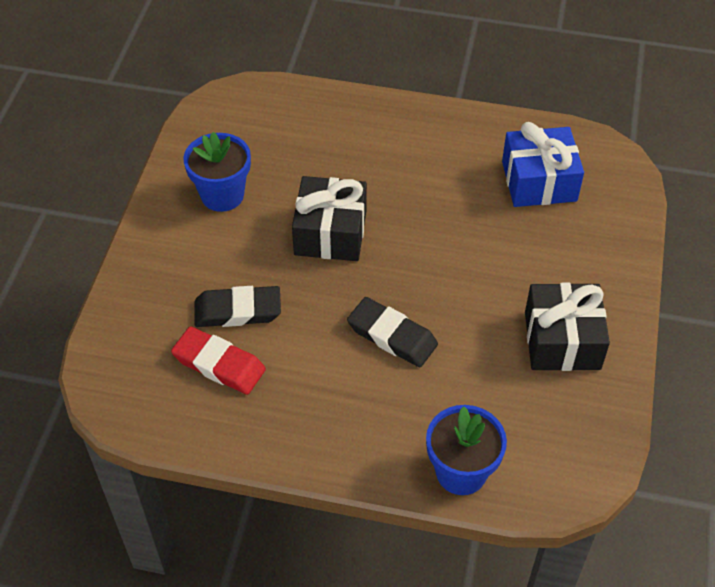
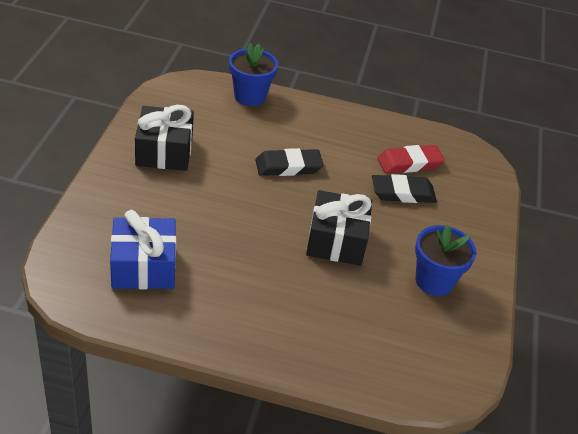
camera: 175 degrees right, 10 degrees down
(219, 364) = (409, 163): red eraser -> red eraser turned 45 degrees counterclockwise
(392, 336) = (288, 166): black eraser -> black eraser turned 45 degrees counterclockwise

